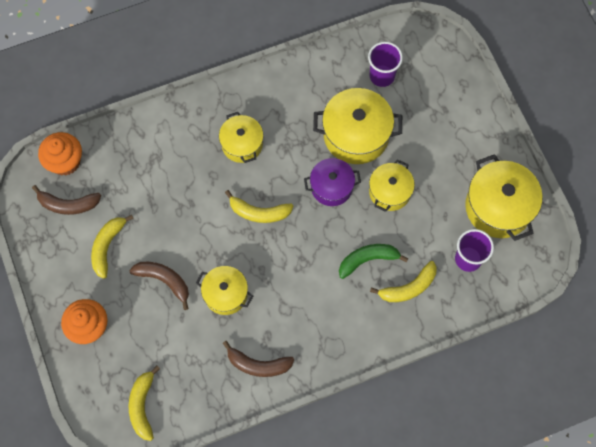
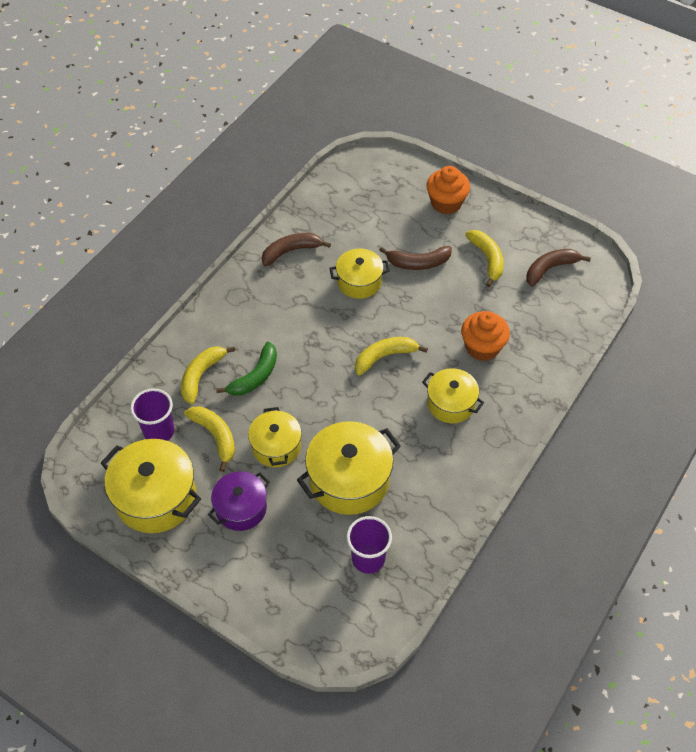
camera: 145 degrees right, 15 degrees down
(65, 161) = (588, 297): orange cupcake -> orange cupcake (482, 347)
(142, 406) = (358, 181): yellow banana -> yellow banana (215, 436)
(331, 187) = (335, 417): purple pot -> purple pot (241, 508)

